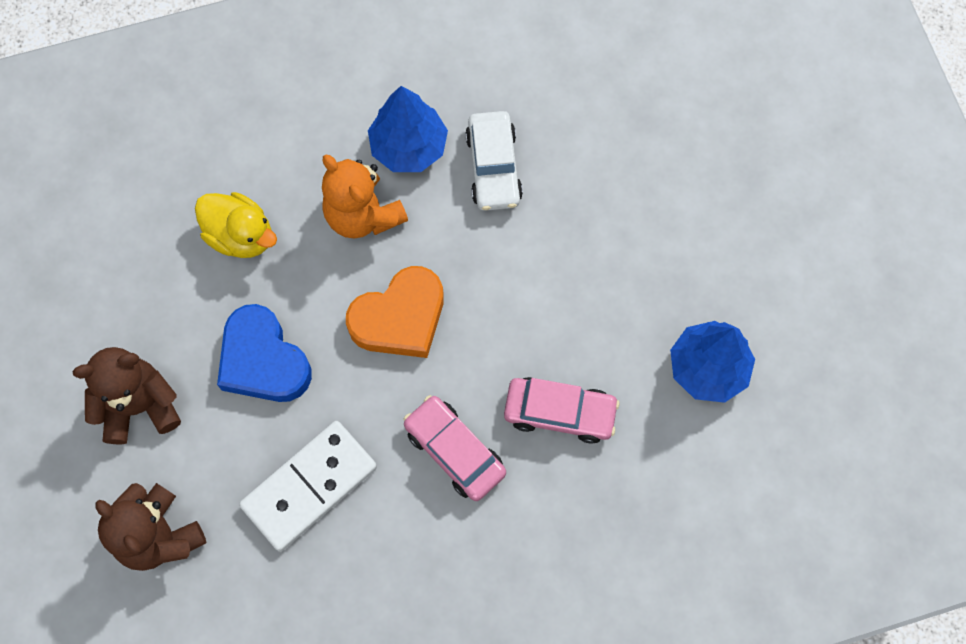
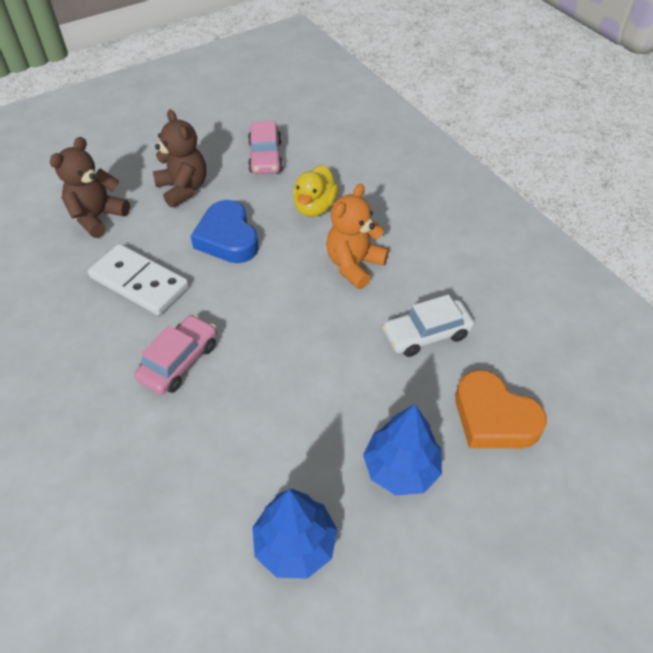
camera: 75 degrees right, 20 degrees down
(263, 360) = (227, 238): blue heart -> blue heart turned 60 degrees counterclockwise
(400, 318) = (280, 304): orange heart -> orange heart (493, 417)
(408, 147) = (419, 278): blue tree -> blue tree (401, 468)
(560, 412) = (225, 427): pink car -> pink car (265, 157)

